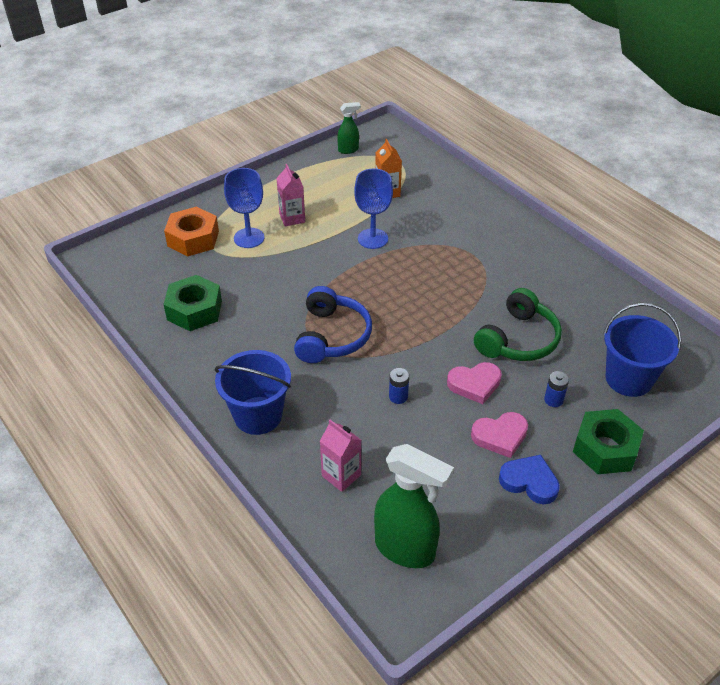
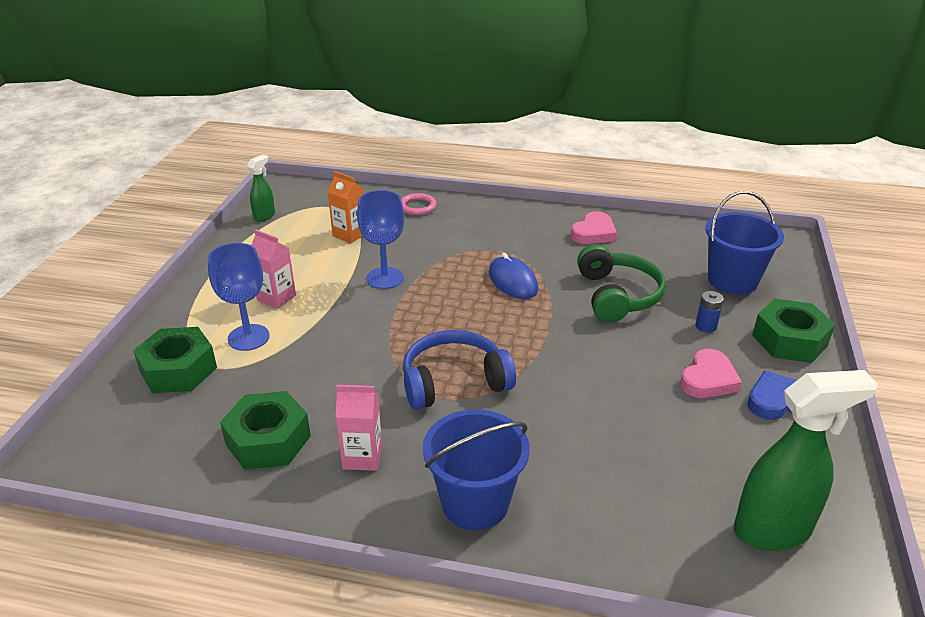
camera: 40 degrees left, 10 degrees down
(193, 239) = (178, 370): orange nut -> green nut
(332, 336) = (454, 382): blue headphones -> blue headphones turned 75 degrees counterclockwise
(341, 475) = (630, 504): pink carton -> pink carton (362, 457)
(398, 397) = (585, 399): blue battery -> none
(456, 287) = (512, 281): none -> blue mouse
(460, 191) = (417, 207): none -> pink ring
(474, 384) = (632, 350): pink heart -> pink heart (593, 233)

